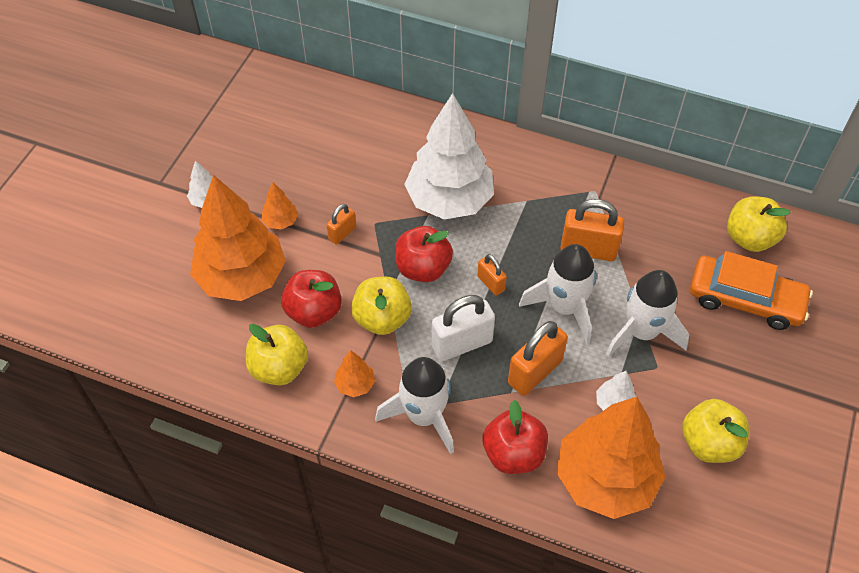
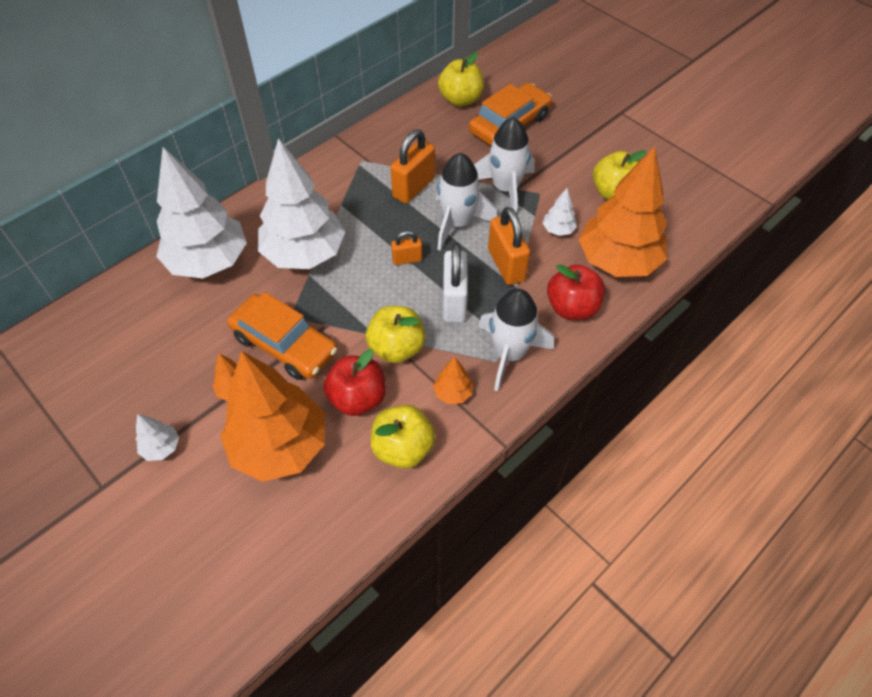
camera: 65 degrees left, 0 degrees up
(342, 233) = (285, 345): orange padlock -> orange car
(400, 137) = (208, 262): none -> white tree
(423, 268) = (363, 299): red apple -> none

